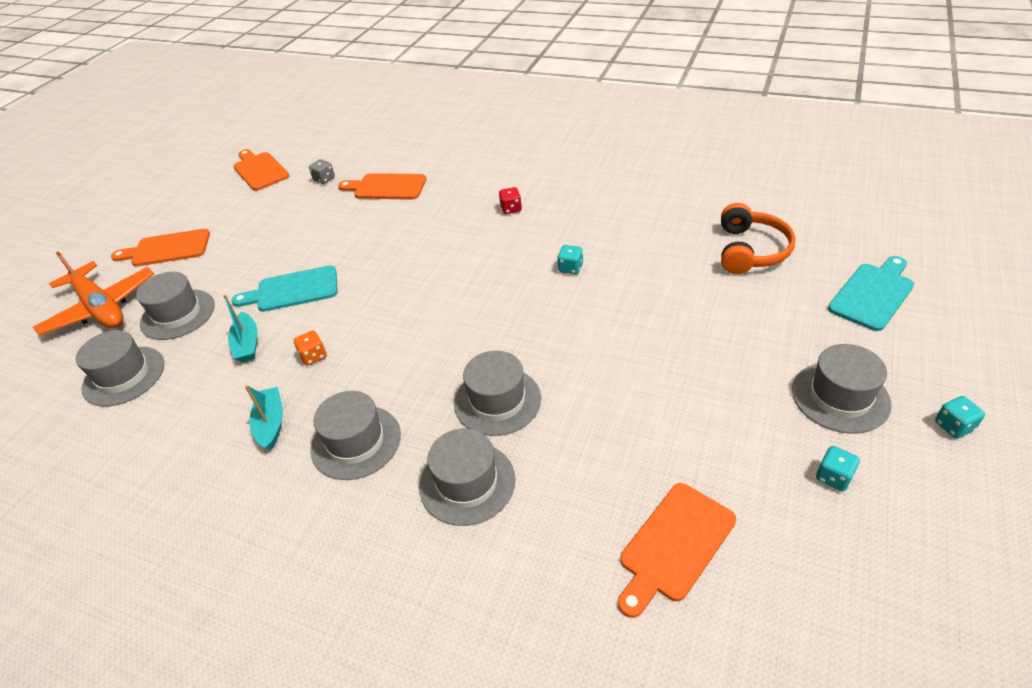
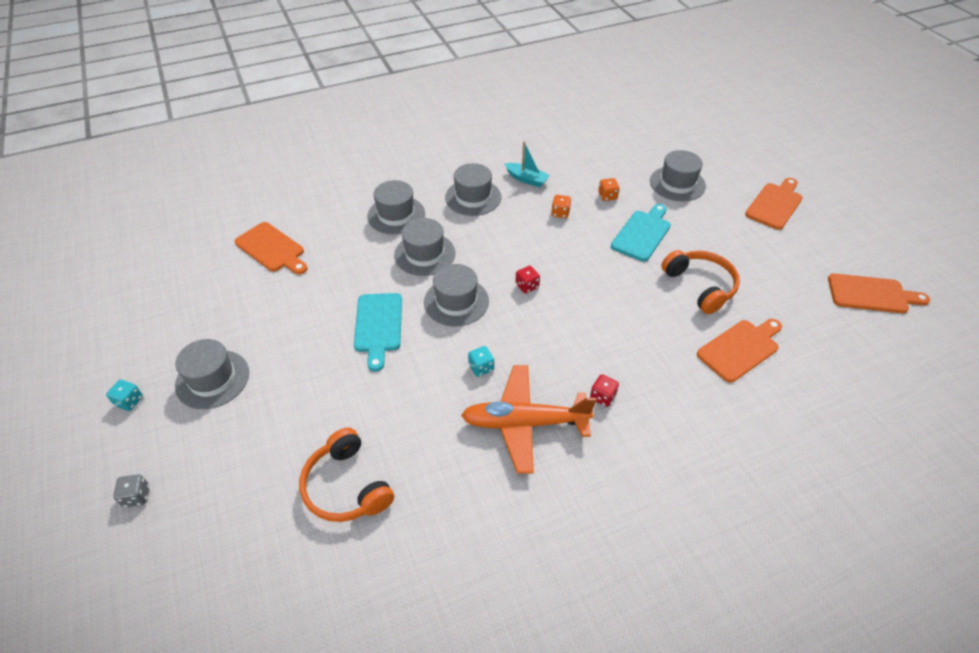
camera: 130 degrees right, 5 degrees up
(101, 308) = (725, 161): orange plane -> orange plane (524, 423)
(124, 376) = (637, 151): grey hat -> grey hat (456, 301)
(247, 344) = (607, 196): turquoise boat -> orange dice
(324, 179) = (804, 321): grey dice -> grey dice (136, 496)
(335, 230) = (700, 286): none -> orange headphones
(450, 306) = (527, 286): none -> red dice
(674, 545) = (272, 249): orange cutting board -> orange cutting board turned 135 degrees clockwise
(833, 477) = (201, 325): turquoise dice -> none
(872, 294) = (213, 498): turquoise cutting board -> turquoise cutting board (378, 326)

